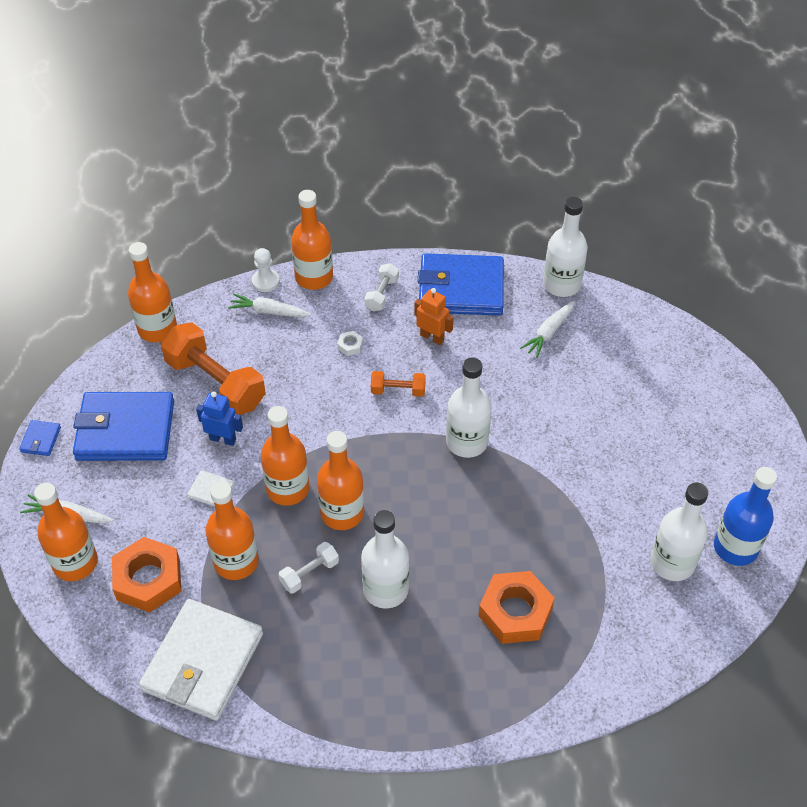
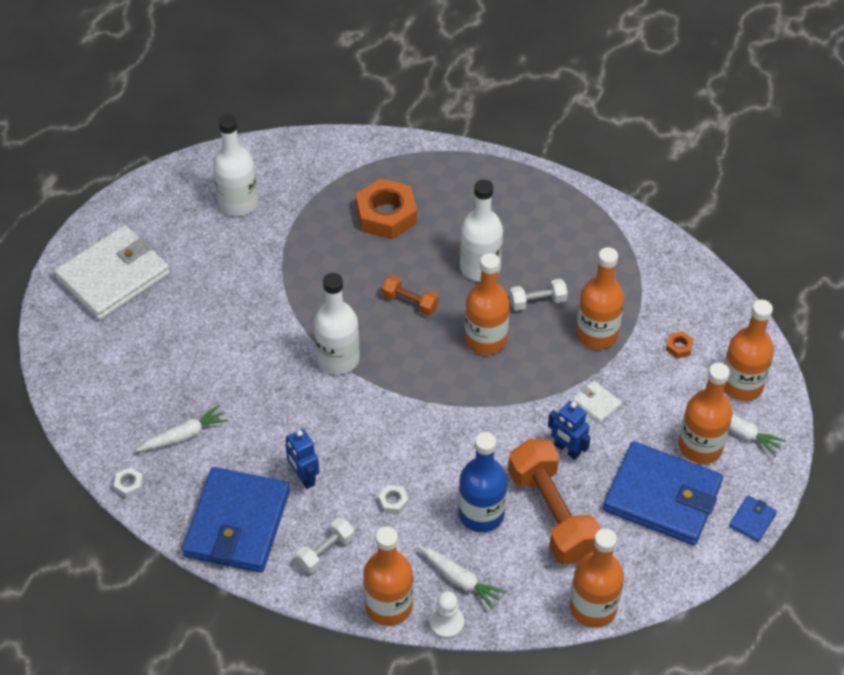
camera: 155 degrees left, 0 degrees up
(148, 579) = (679, 347): orange nut -> orange nut, size x0.41
(203, 662) = (652, 269): white wallet -> white wallet (113, 276)
(288, 489) = (525, 378): orange bottle -> orange bottle (700, 446)
(398, 390) = (372, 433): orange dumbbell -> orange dumbbell (410, 302)
(432, 337) = (304, 477): orange robot -> blue robot
(461, 288) = (237, 523): blue wallet -> blue wallet turned 75 degrees clockwise
(561, 284) = (129, 485): white bottle -> white nut
(735, 547) = (180, 195): blue bottle -> blue bottle (481, 514)

